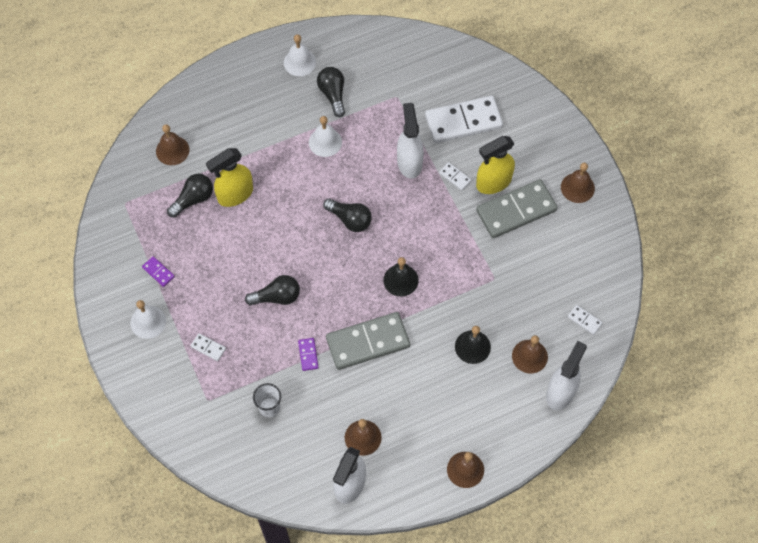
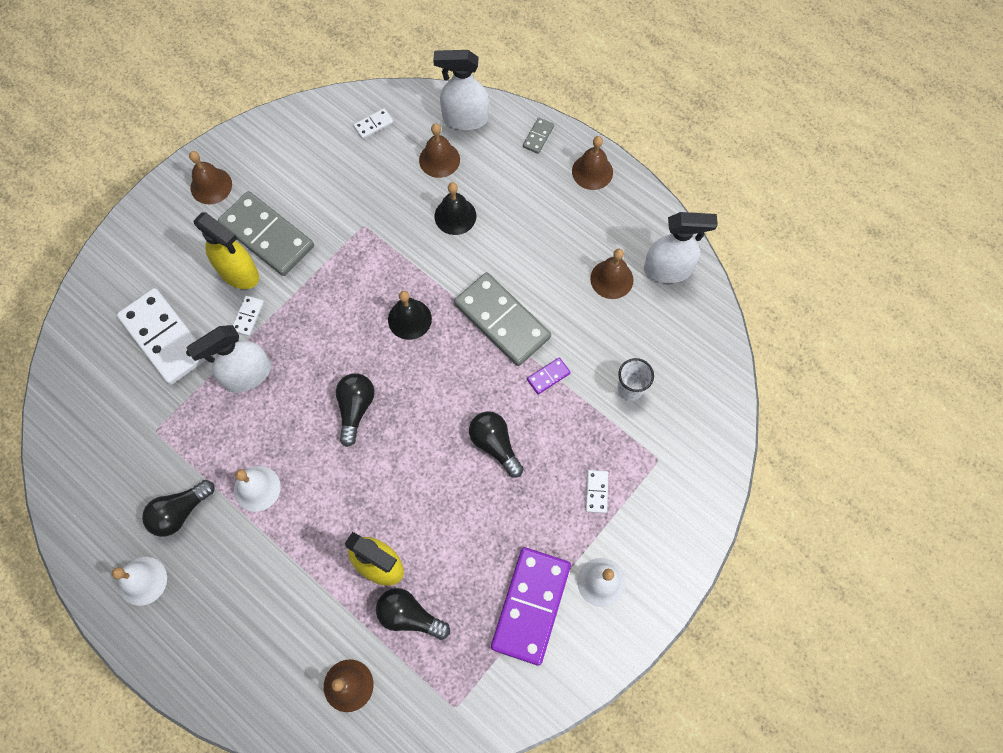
camera: 115 degrees left, 5 degrees up
(158, 272) = (530, 605): purple domino -> purple domino, size x2.39
(518, 442) = (538, 137): none -> grey domino
(584, 320) = (373, 125): white domino -> white domino turned 45 degrees clockwise

